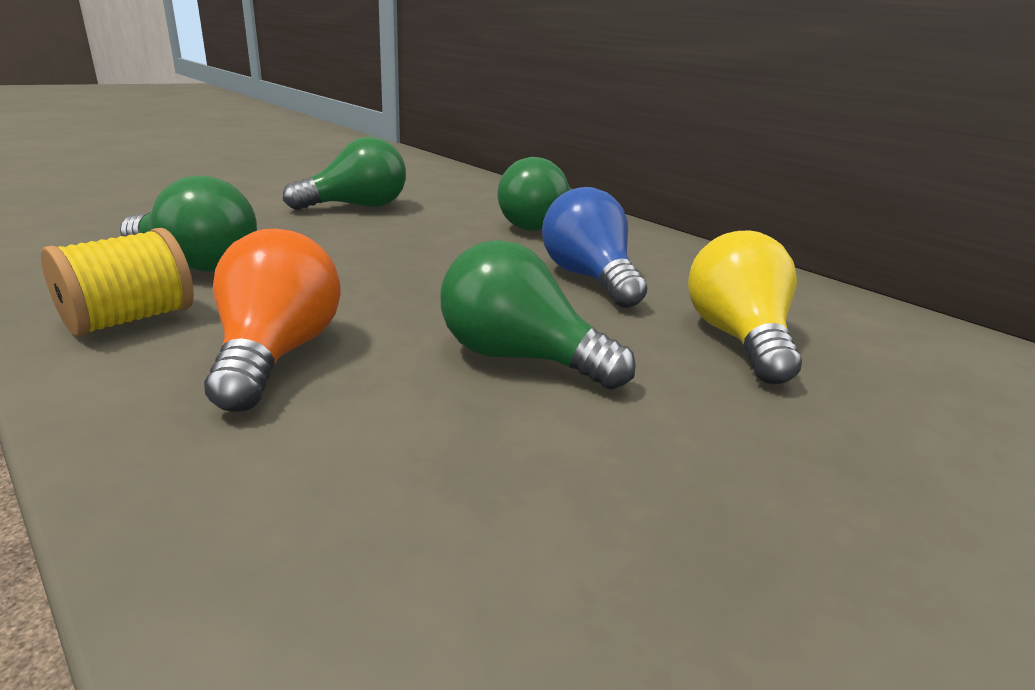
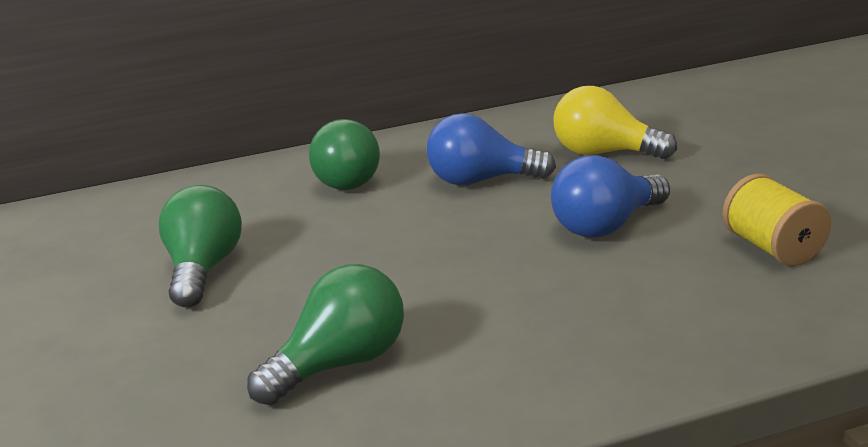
camera: 60 degrees left, 0 degrees up
(130, 319) = (473, 389): yellow spool -> yellow spool (772, 248)
(276, 354) = (569, 316): orange light bulb -> none
(519, 358) = (606, 226): green light bulb -> blue light bulb

